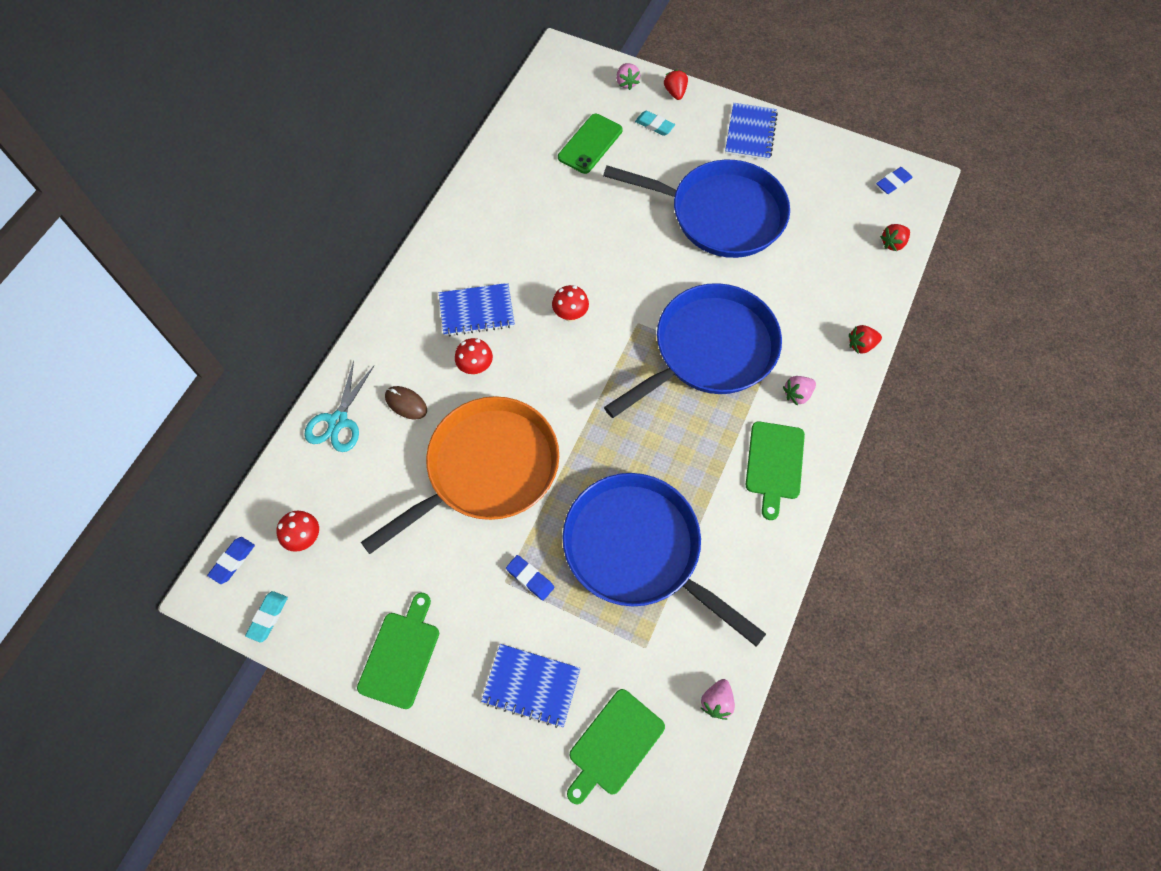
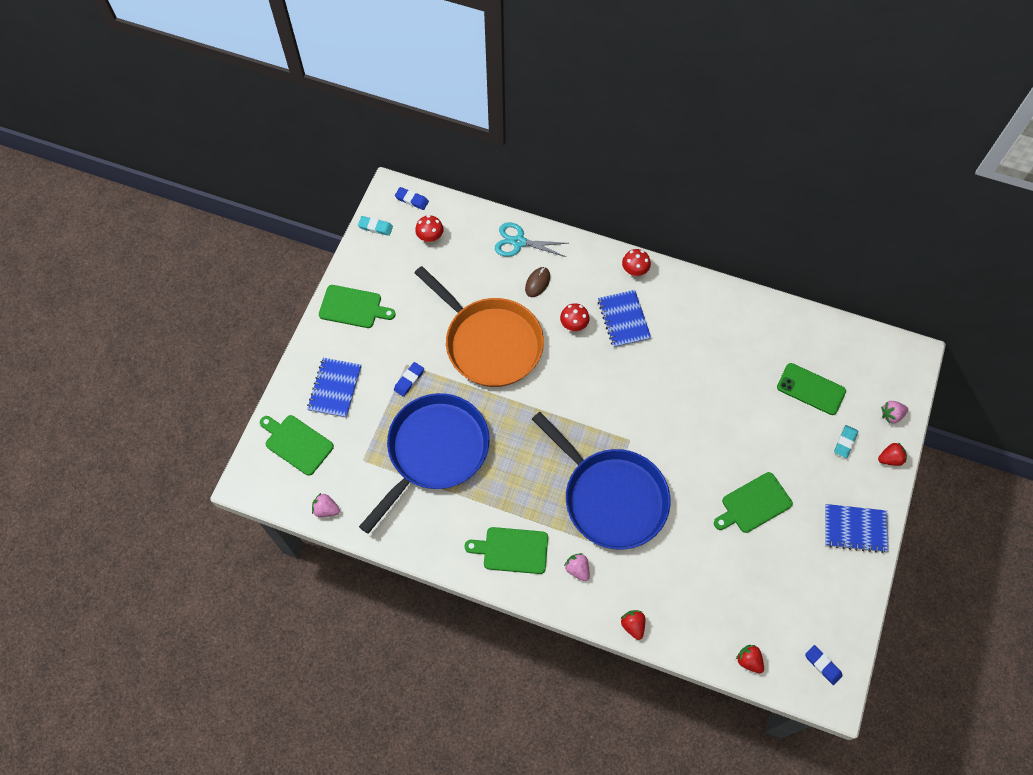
camera: 85 degrees right, 0 degrees up
(570, 314) = (630, 388): red mushroom -> red mushroom (634, 271)
(721, 214) = (754, 504): blue pan -> green cutting board

